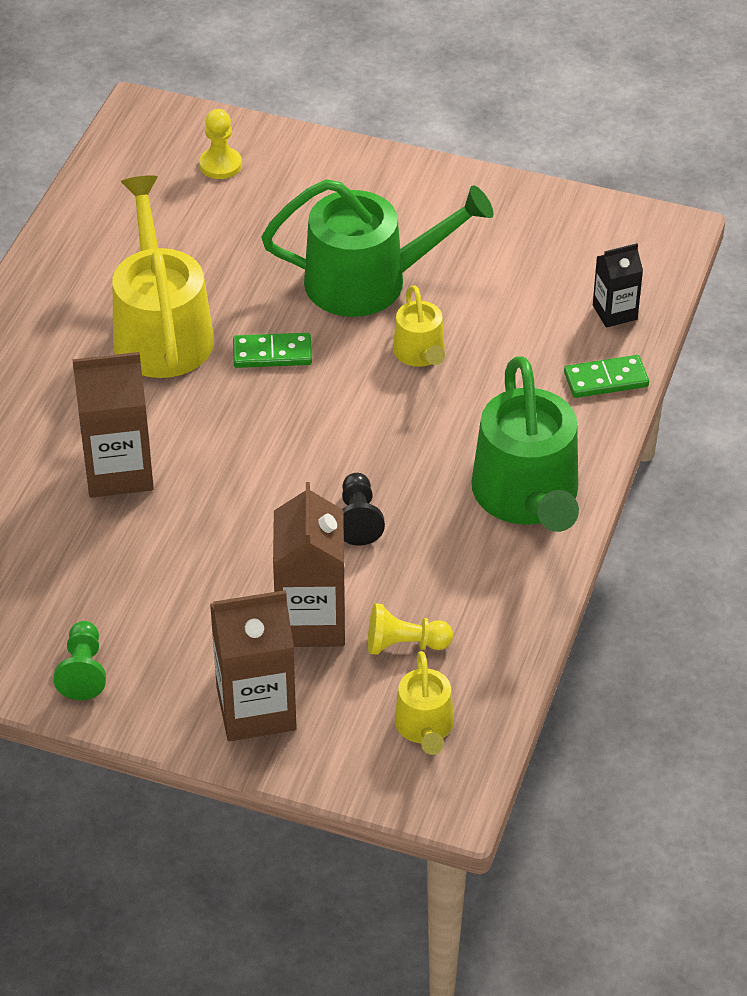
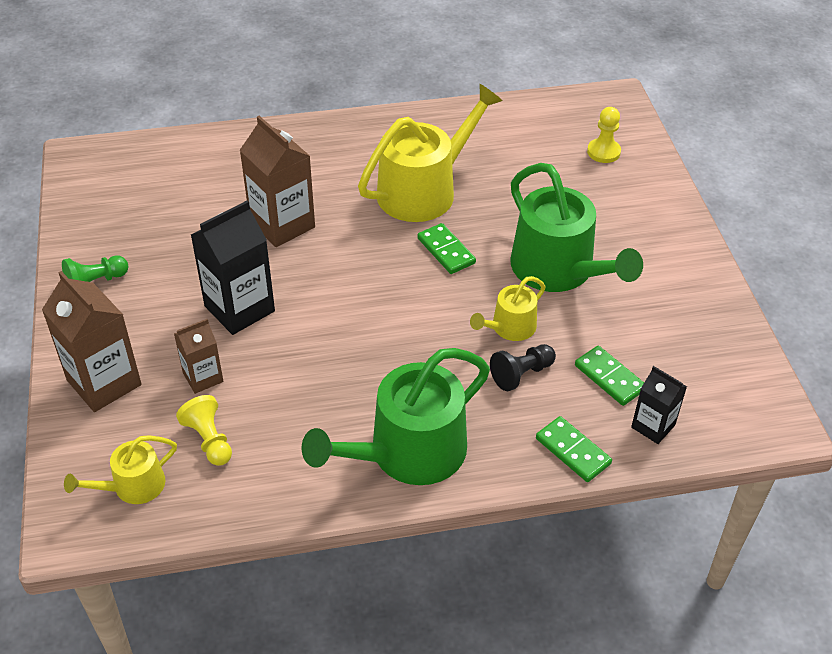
camera: 60 degrees right, 0 degrees up
(228, 555) = (239, 308): none -> black carton
(311, 621) = (203, 377): brown carton -> brown carton, size x0.57
(358, 519) = (317, 362): black pawn -> black pawn (521, 374)
(537, 313) = (609, 378): none -> green domino

